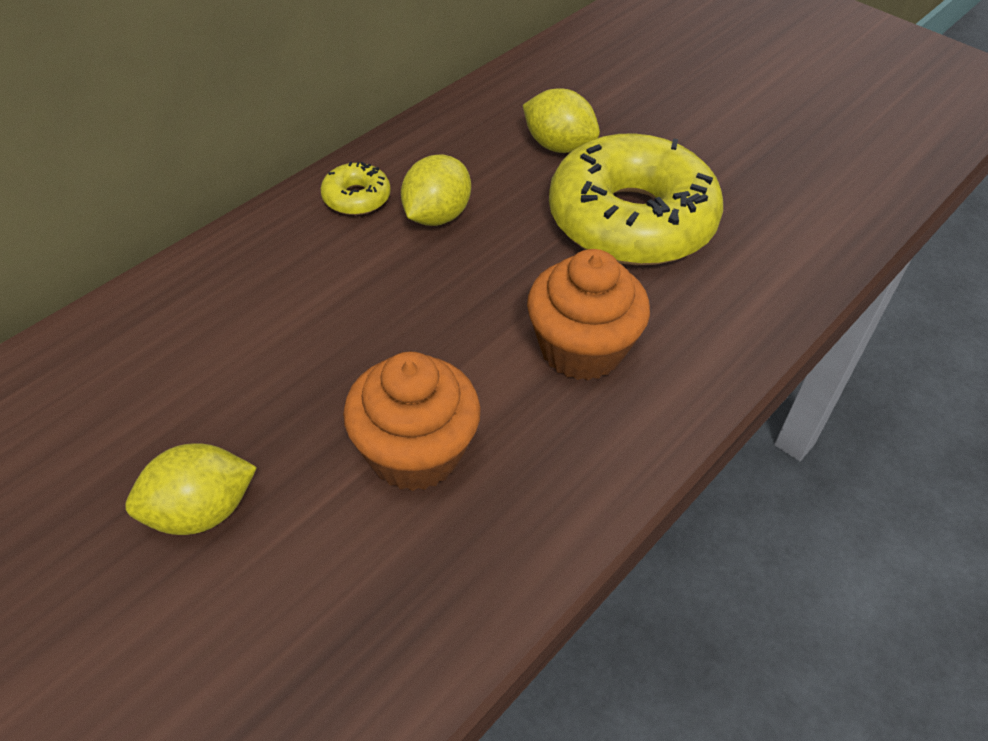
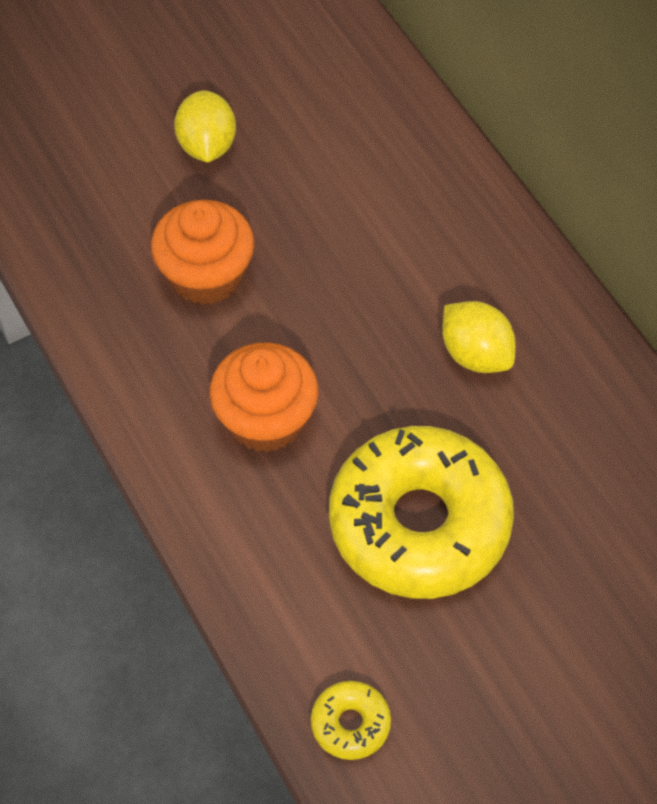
camera: 110 degrees right, 10 degrees up
(356, 198) = (521, 295): yellow donut -> yellow donut (350, 724)
(558, 146) = (562, 498): yellow lemon -> none

